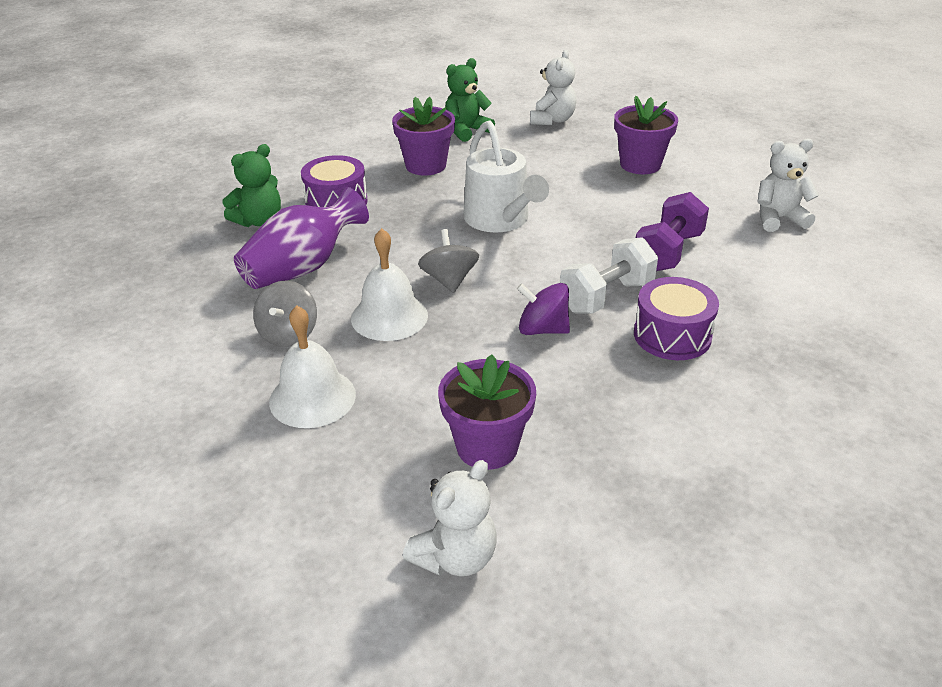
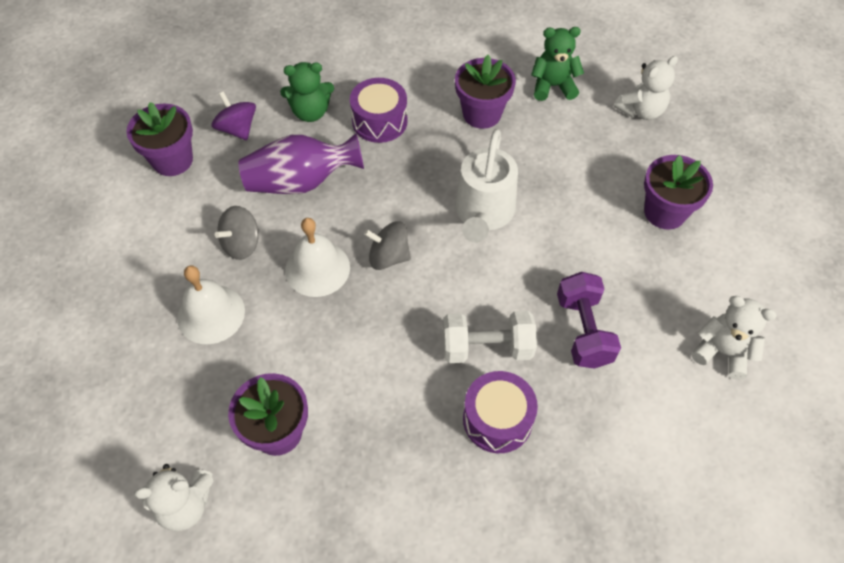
camera: 35 degrees right, 20 degrees up
(138, 308) = (172, 160): none -> purple flower pot
(449, 280) = (388, 257): grey spinning top -> grey spinning top turned 105 degrees counterclockwise
(542, 329) = (409, 350): purple spinning top -> purple spinning top (237, 129)
(668, 252) = (583, 331): purple dumbbell -> purple dumbbell turned 75 degrees counterclockwise

